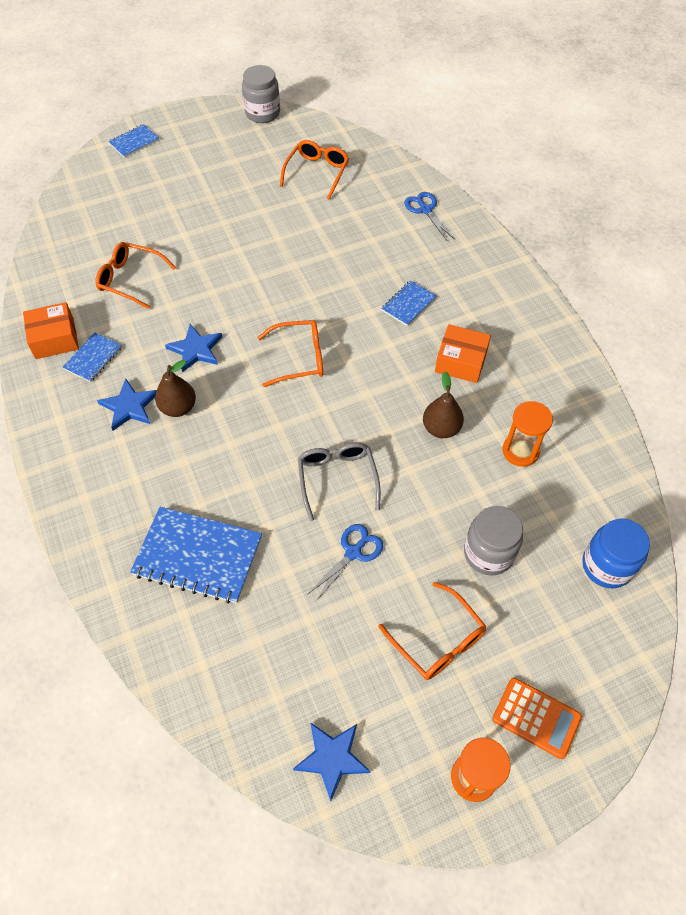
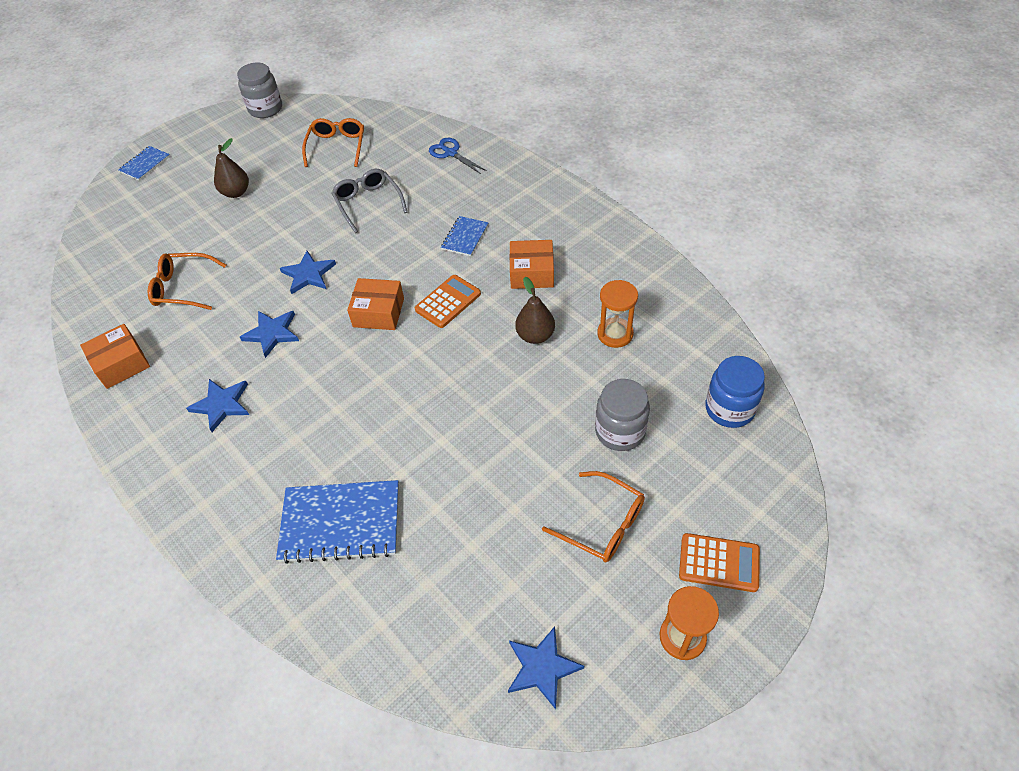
camera: 15 degrees left, 5 degrees down
(93, 358) = (168, 371): blue notebook -> none
(178, 408) = (272, 391): brown pear -> brown pear (236, 192)
(248, 299) = (308, 274): none -> blue star
(300, 358) = (378, 312): orange glasses -> orange box
(337, 478) = (453, 408): grey glasses -> grey glasses (367, 203)
(353, 552) = (493, 471): blue scissors -> none
(369, 367) = (448, 302): none -> orange calculator

